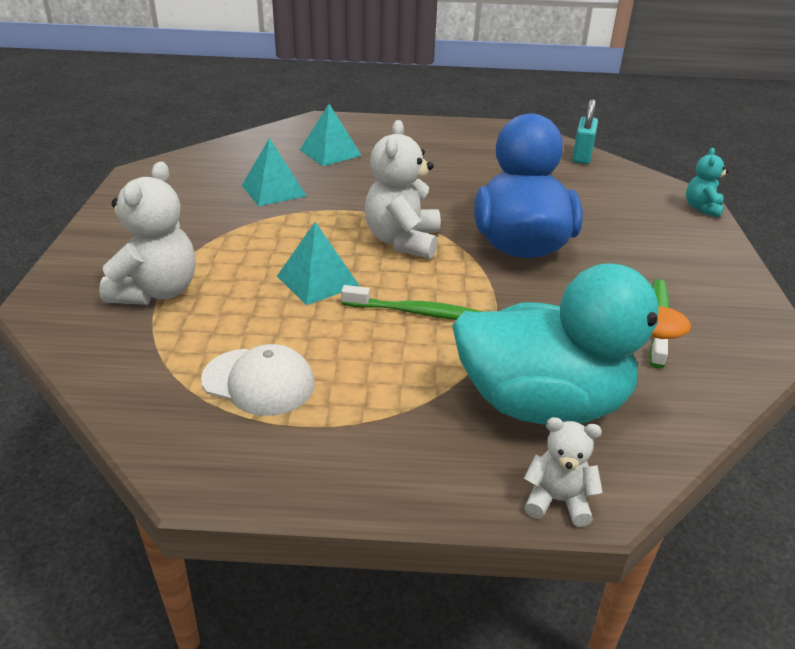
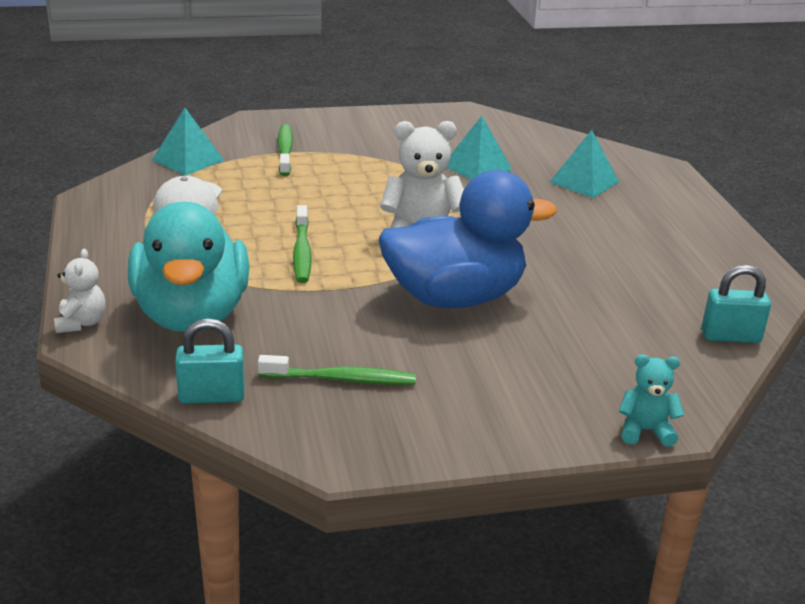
camera: 75 degrees right, 5 degrees down
(157, 291) = (285, 151): white teddy bear -> green toothbrush
(317, 281) = (330, 205): turquoise pyramid -> turquoise pyramid (188, 160)
(699, 403) = (211, 396): none -> turquoise padlock

